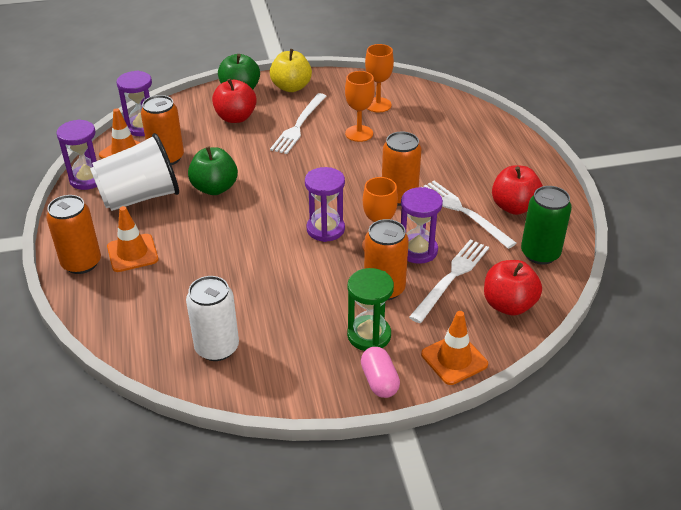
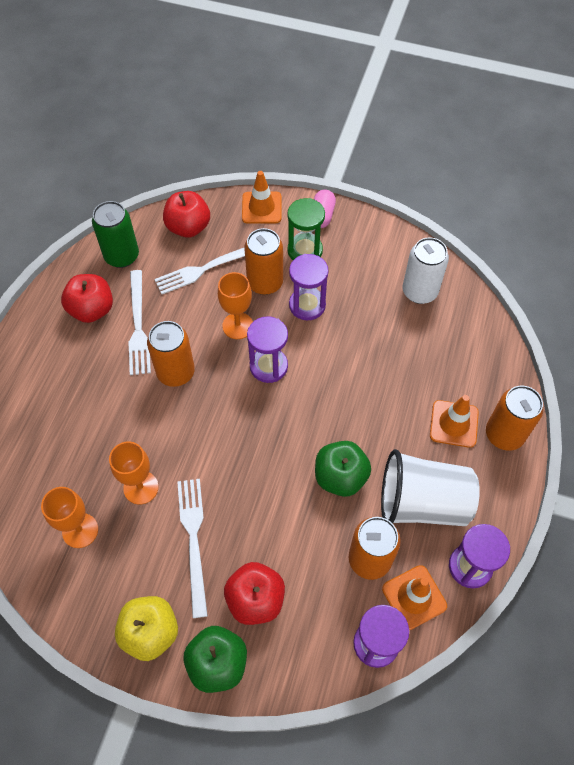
camera: 150 degrees left, 20 degrees up
(299, 125) = (193, 540): white fork -> white fork turned 60 degrees counterclockwise
(418, 250) = (210, 305): purple hourglass -> purple hourglass (307, 305)

